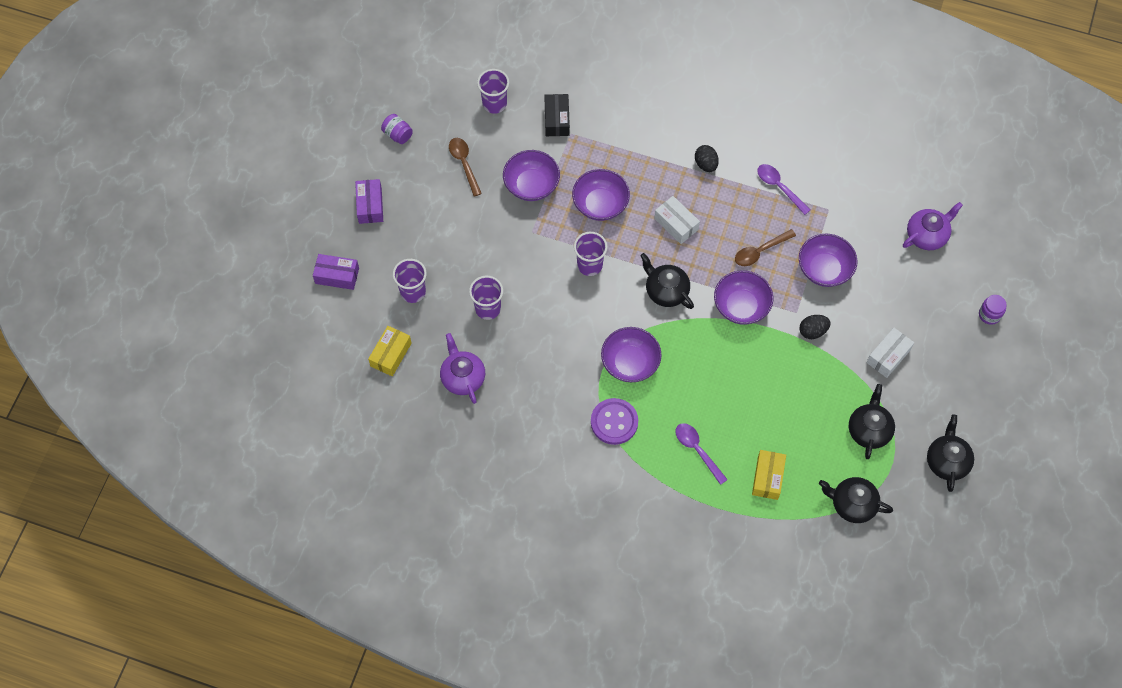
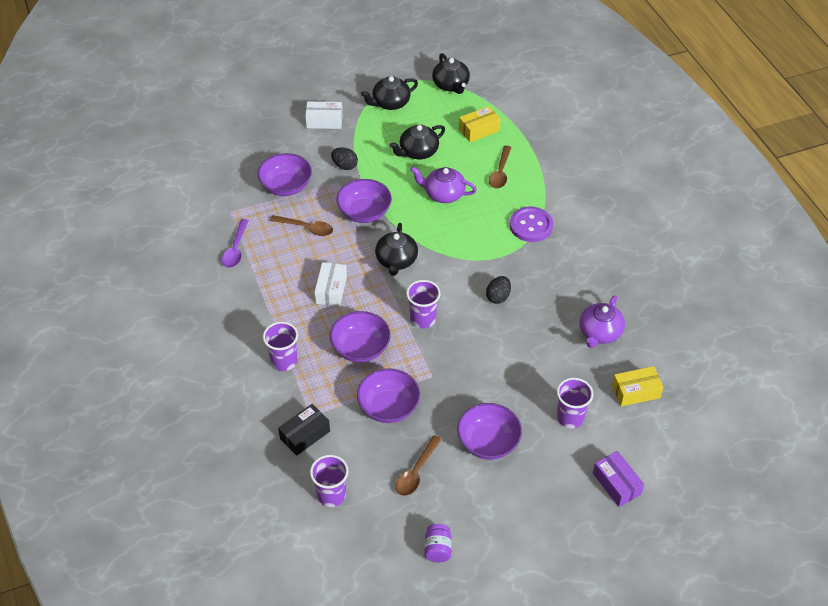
camera: 130 degrees left, 15 degrees down
(370, 205) = (529, 512): purple box -> none
(488, 308) = (529, 357): purple cup -> purple cup (284, 361)
(630, 363) = (477, 245): purple bowl -> purple bowl (488, 442)
(697, 450) = (500, 172): purple spoon -> brown spoon
(706, 164) = (256, 305): black egg -> black egg (498, 297)
(927, 235) = (202, 150): purple teapot -> purple teapot (443, 194)
(947, 461) = (373, 61): black teapot -> black teapot (418, 152)
(989, 314) = (240, 91): purple jar -> none

